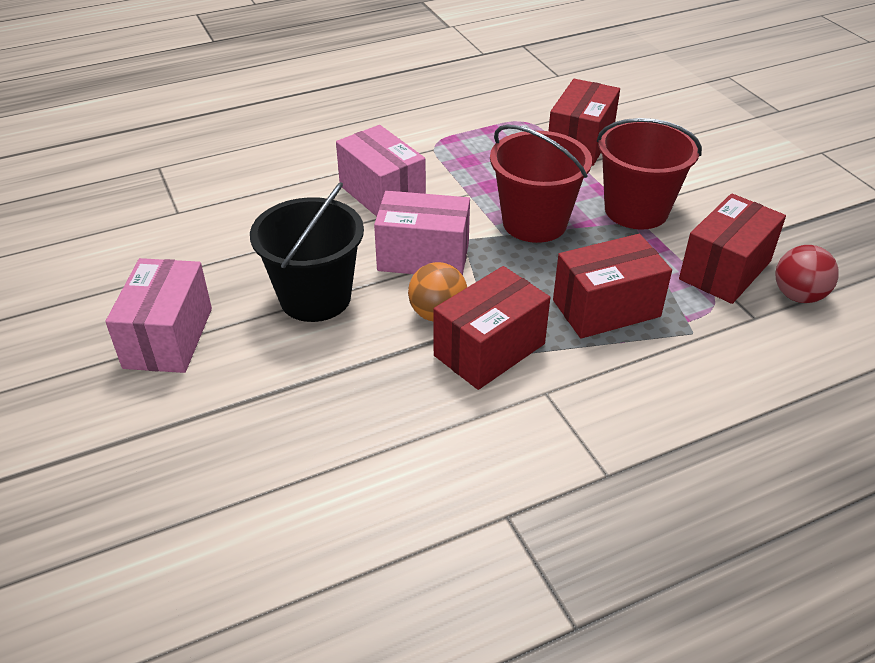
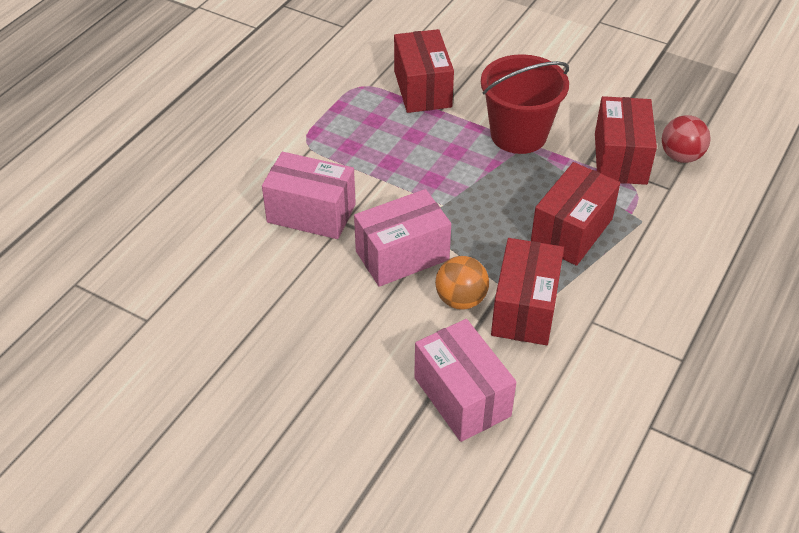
camera: 35 degrees left, 5 degrees up
(168, 338) = (272, 437): pink box -> pink box (462, 397)
(315, 298) = (354, 336): black bucket -> none
(534, 223) = (456, 182): red bucket -> none

